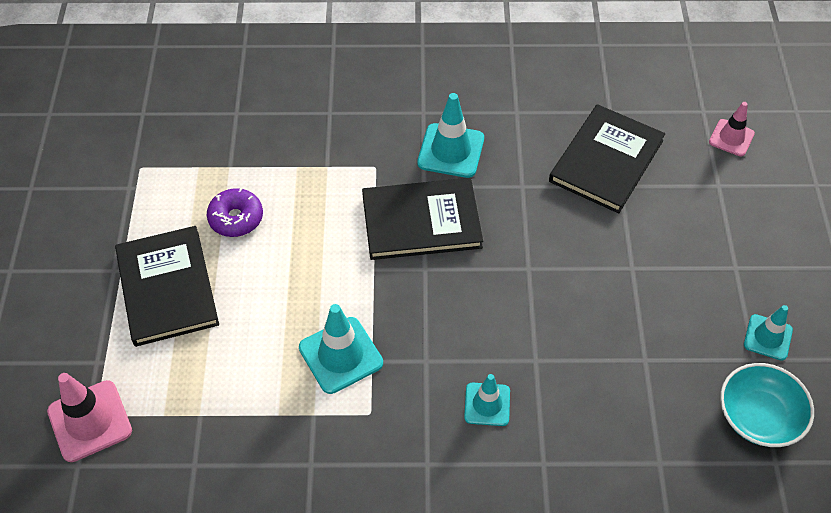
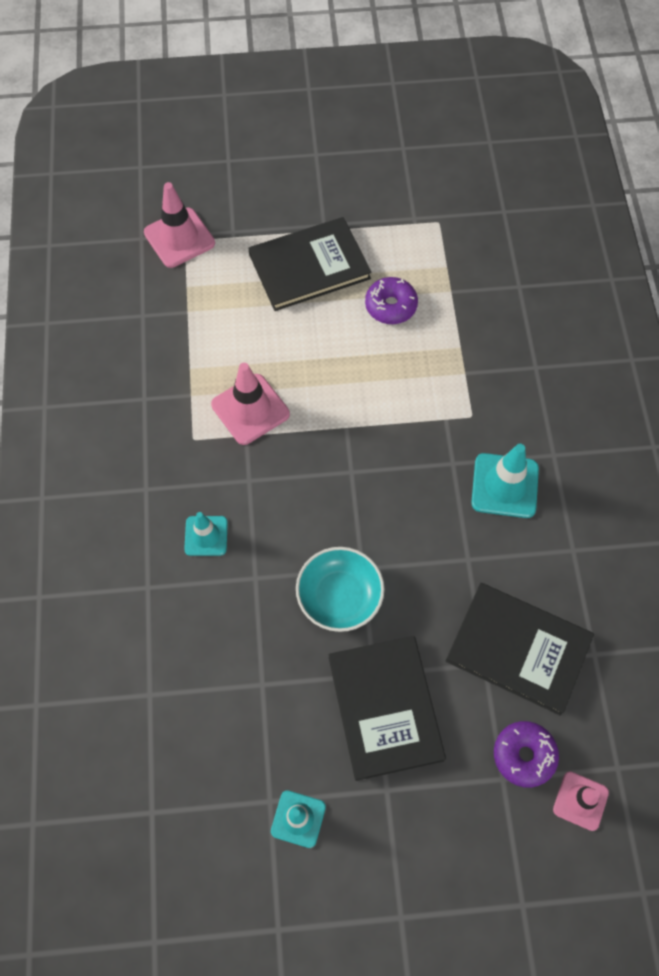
camera: 85 degrees right, 10 degrees up
(341, 355) = (250, 409): turquoise traffic cone -> pink traffic cone
(421, 221) = (408, 464): black book -> black book (385, 708)
(698, 169) = (524, 755): none -> purple donut
(759, 416) = (203, 799): turquoise bowl -> turquoise bowl (339, 596)

